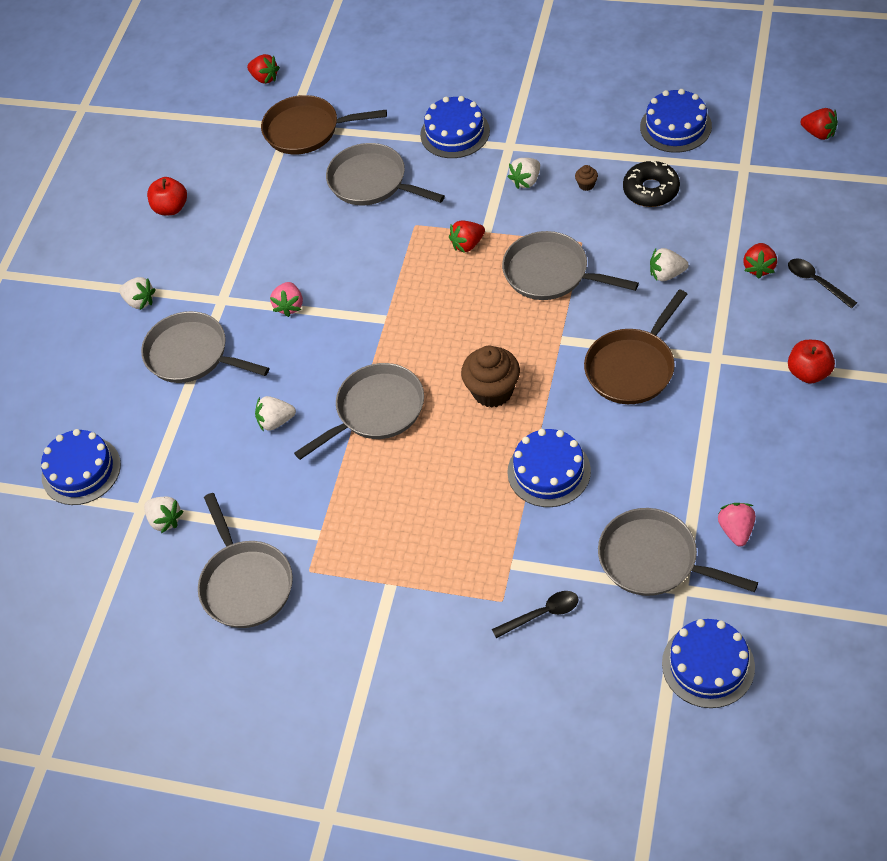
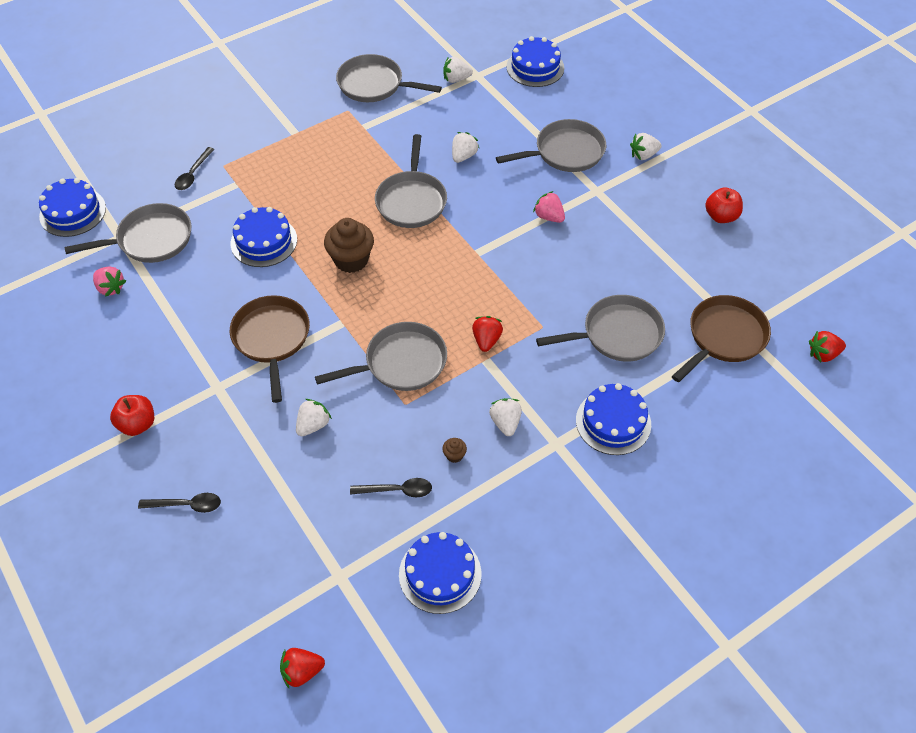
camera: 125 degrees right, 0 degrees up
(651, 190) = (397, 490): black donut -> black spoon
(759, 268) = (244, 484): red strawberry -> none

